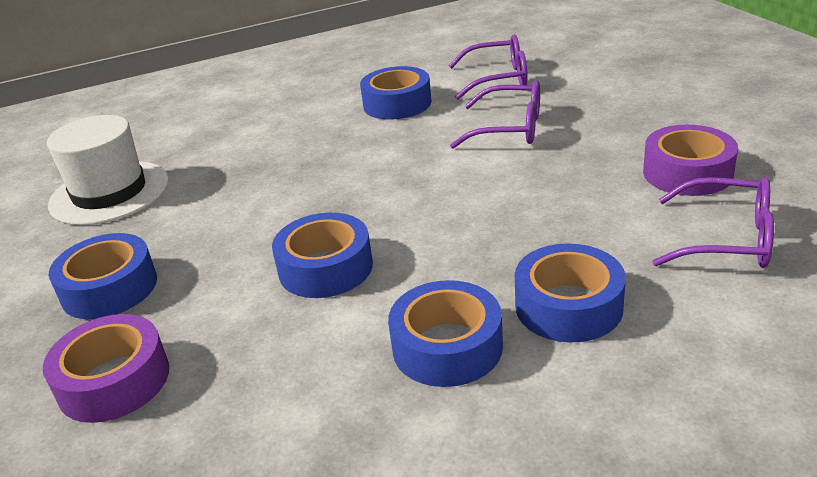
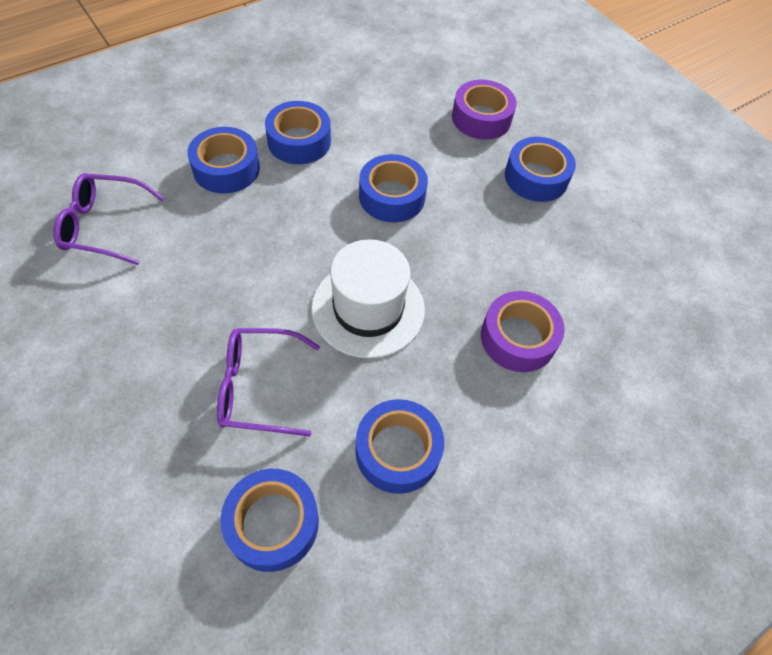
camera: 160 degrees right, 25 degrees up
(109, 193) = (625, 279): white hat -> white hat (368, 308)
(497, 79) = (273, 523): purple glasses -> blue tape
(687, 173) = (101, 306): purple tape -> purple tape (518, 338)

